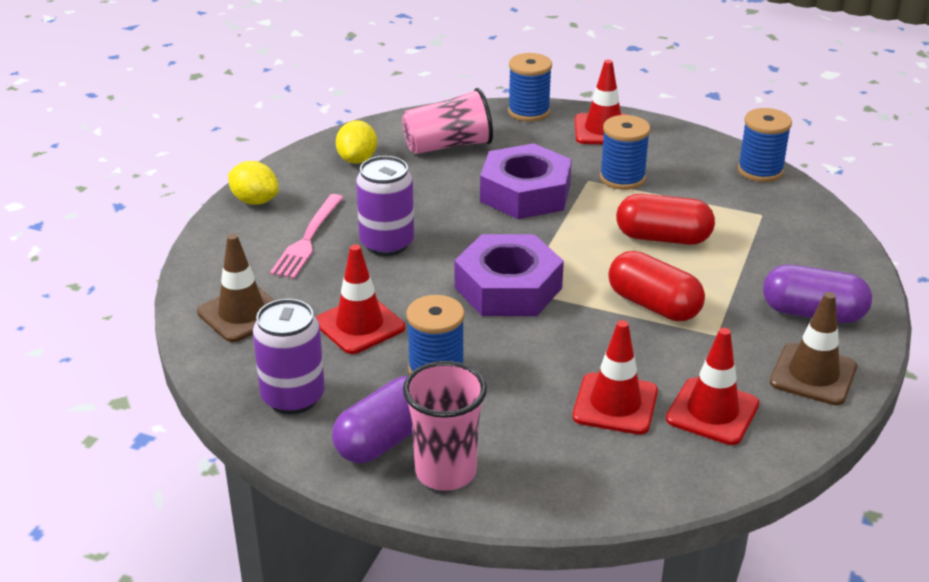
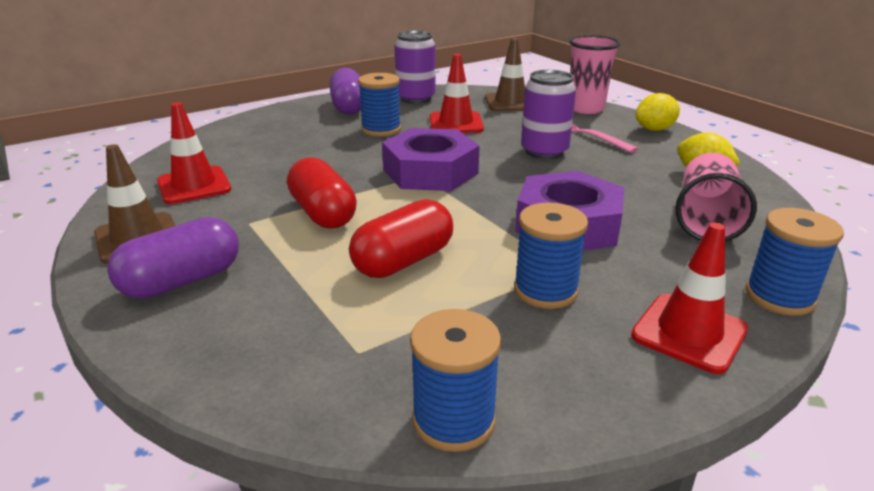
camera: 125 degrees right, 5 degrees down
(445, 472) = (301, 112): pink cup -> pink cup (586, 109)
(615, 404) = (261, 162): red traffic cone -> none
(654, 305) = (323, 213): red capsule -> red capsule turned 75 degrees clockwise

